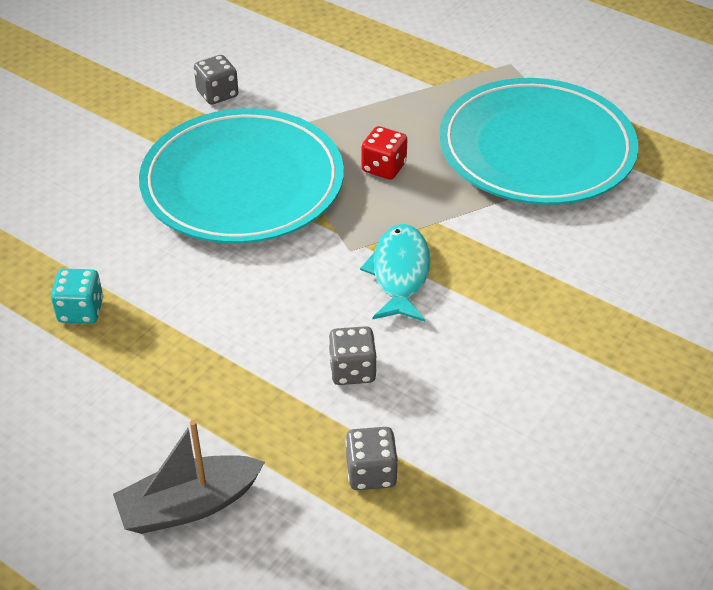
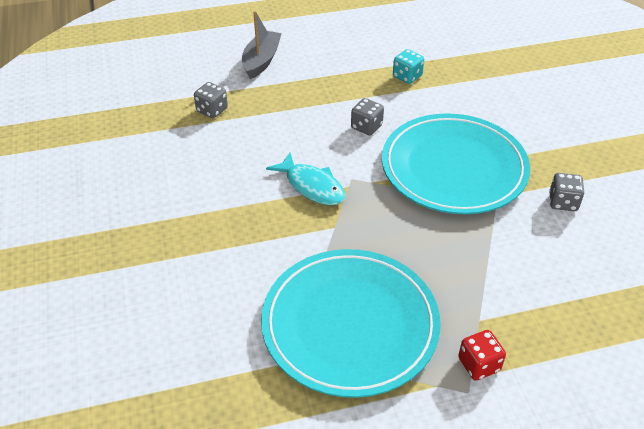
camera: 130 degrees right, 0 degrees up
(352, 370) = (270, 134): grey dice -> grey dice (366, 127)
(383, 167) = (408, 234): red dice -> red dice (479, 364)

